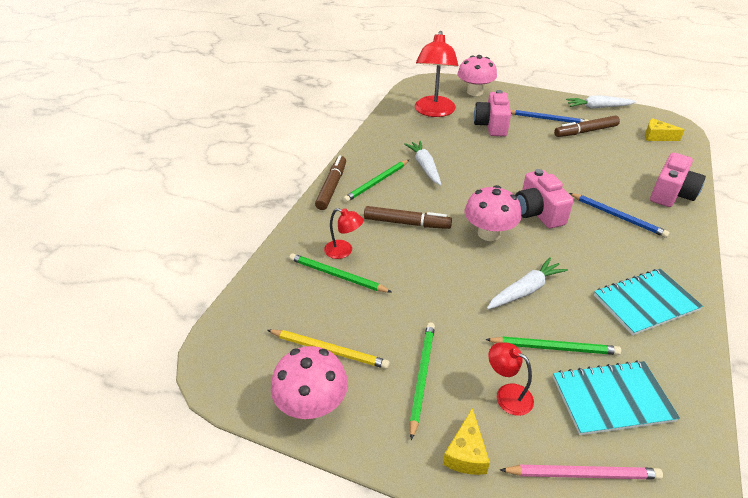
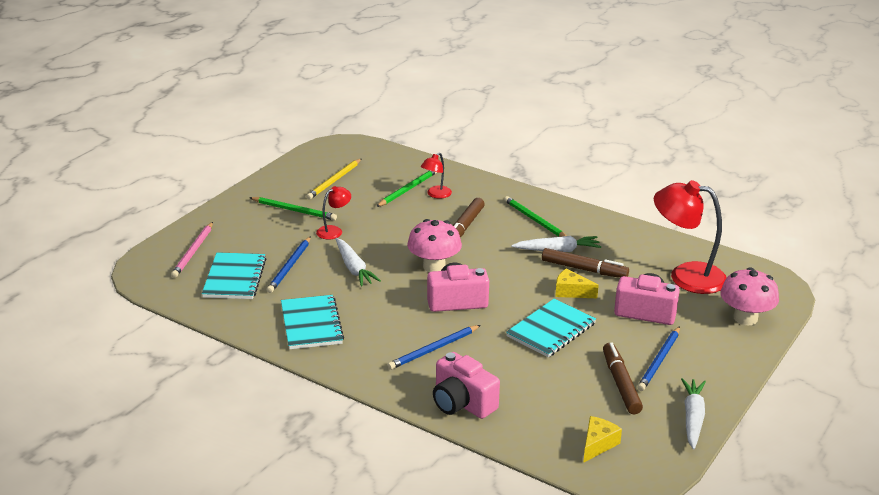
camera: 100 degrees right, 10 degrees down
(312, 404) = (294, 172): pink mushroom -> none
(332, 187) = (533, 197): brown marker -> brown marker (584, 269)
(466, 453) = (231, 216): yellow cheese -> yellow cheese (571, 292)
(507, 395) = (262, 238): red lamp -> red lamp (334, 231)
(544, 162) = (551, 330): none -> turquoise notebook
(554, 347) = (290, 266): green pencil -> blue pencil

